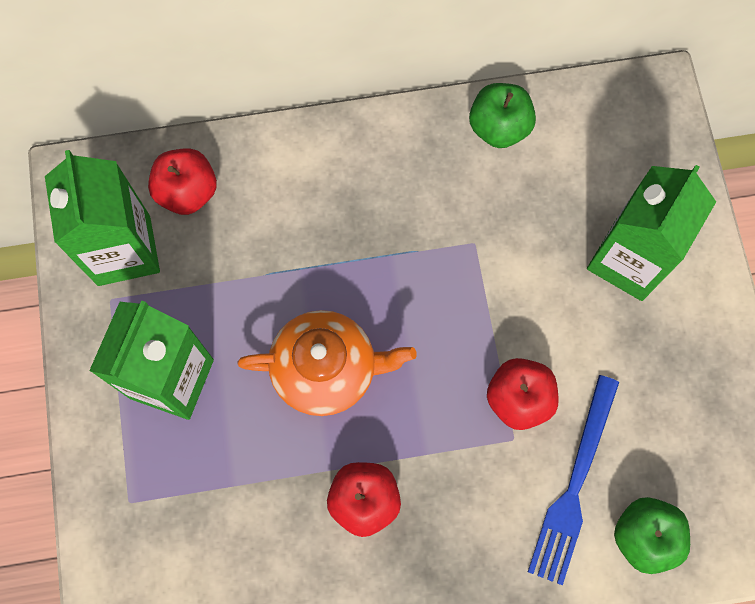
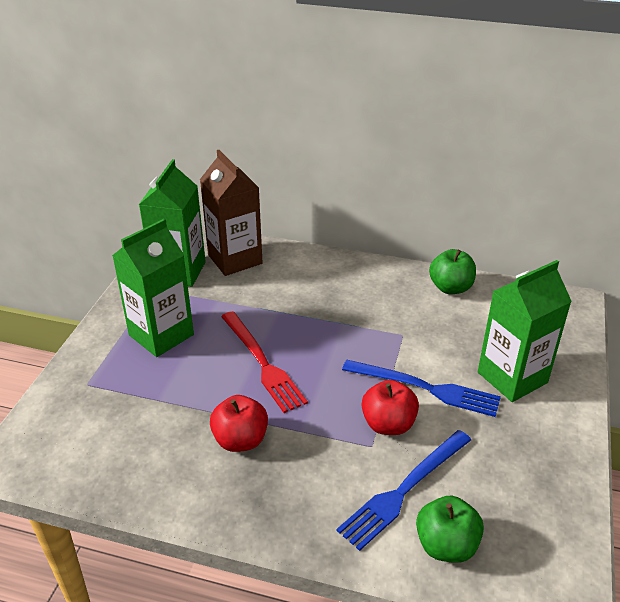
camera: 25 degrees right, 35 degrees down
(187, 192) = (235, 259): red apple -> brown carton
(326, 369) = (262, 363): orange teapot -> red fork
(537, 322) = (425, 388): none -> blue fork

